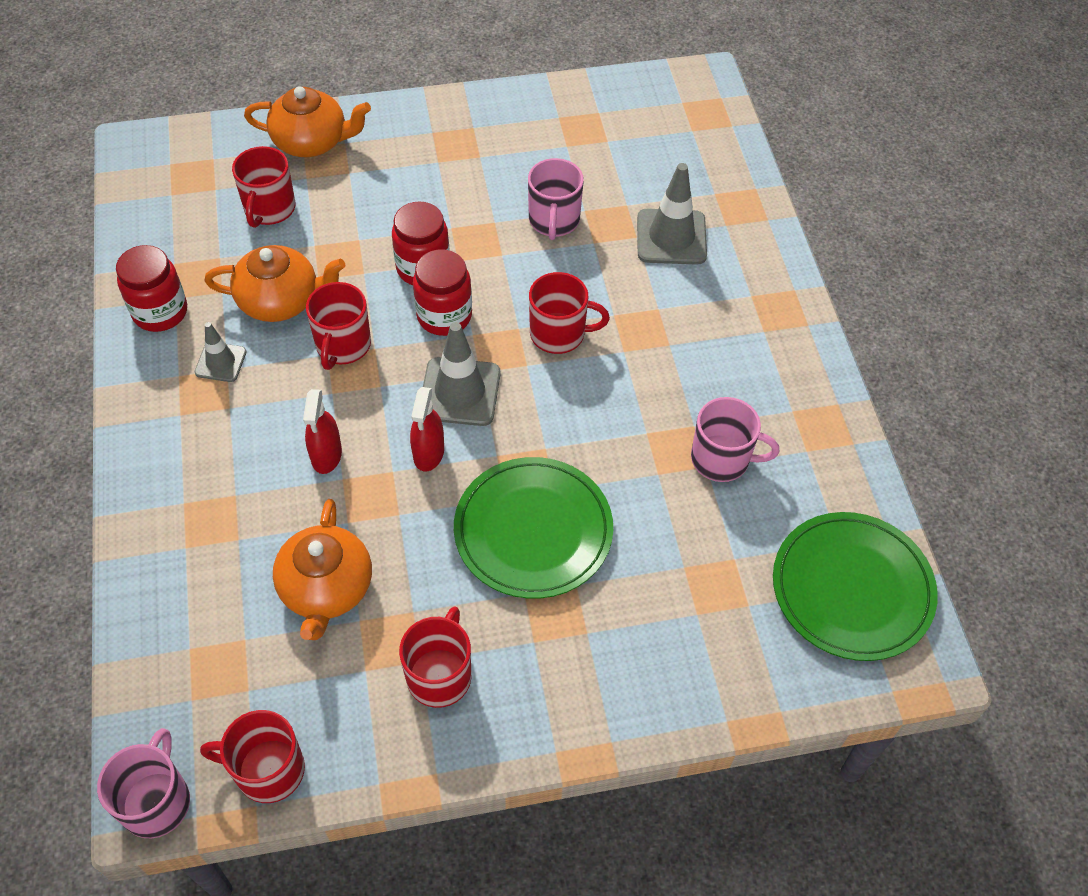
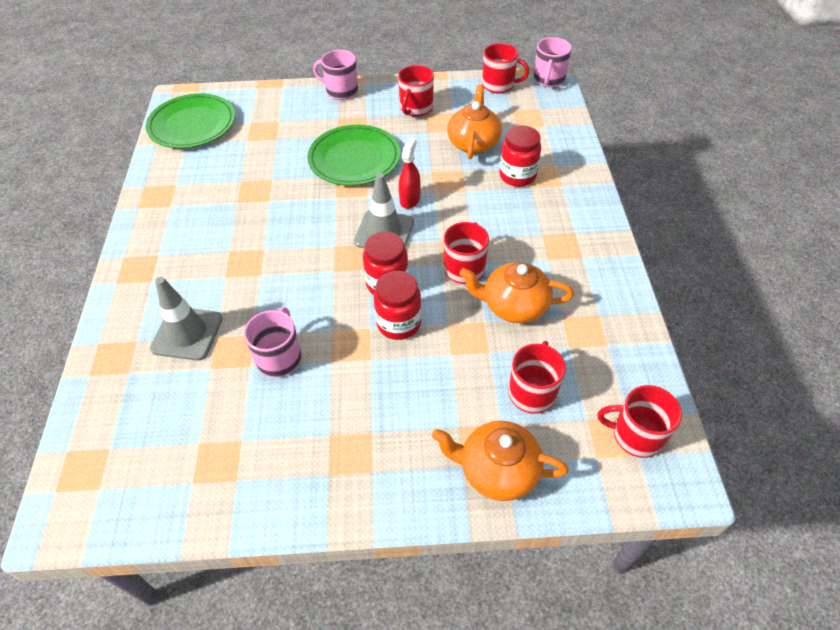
camera: 170 degrees left, 5 degrees down
(160, 312) = (607, 304): red jar -> red jar (517, 176)
(220, 362) = (553, 263): grey traffic cone -> none
(326, 455) = (475, 203): red spray bottle -> none
(559, 334) = (305, 264): red mug -> red mug (636, 435)
(722, 459) = (229, 184): pink mug -> pink mug (341, 91)

